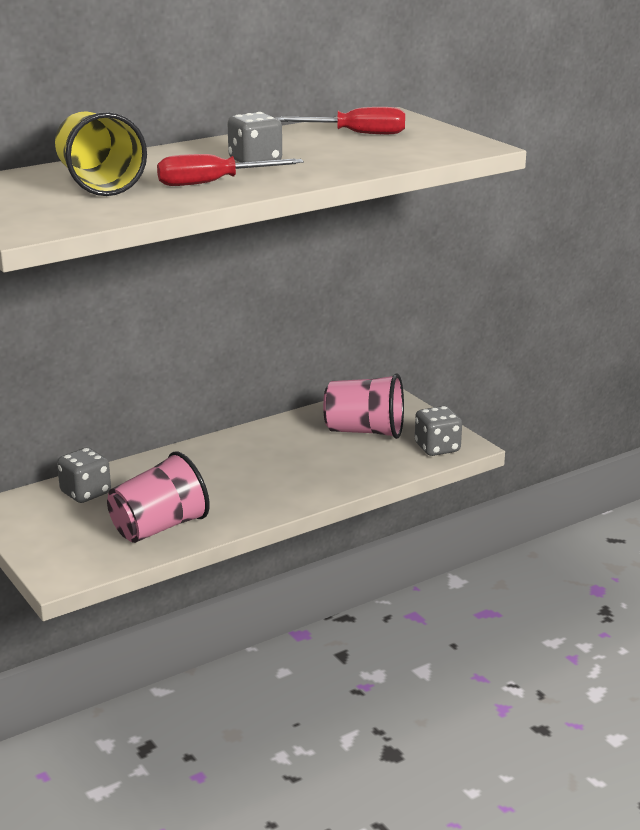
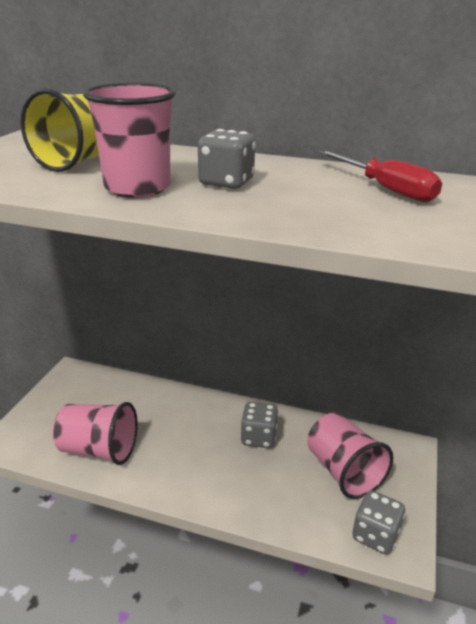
camera: 50 degrees right, 5 degrees up
(85, 493) = (115, 392): grey dice -> grey dice (258, 437)
(213, 183) = (137, 188): red screwdriver -> pink cup

